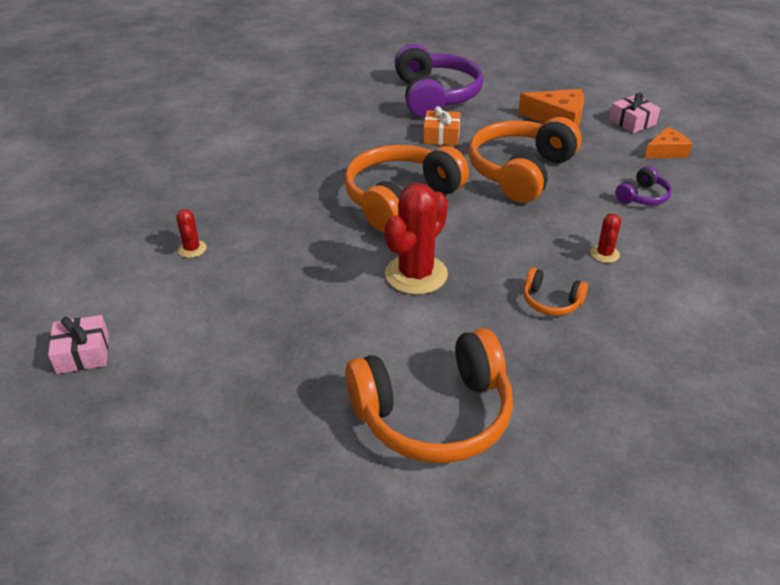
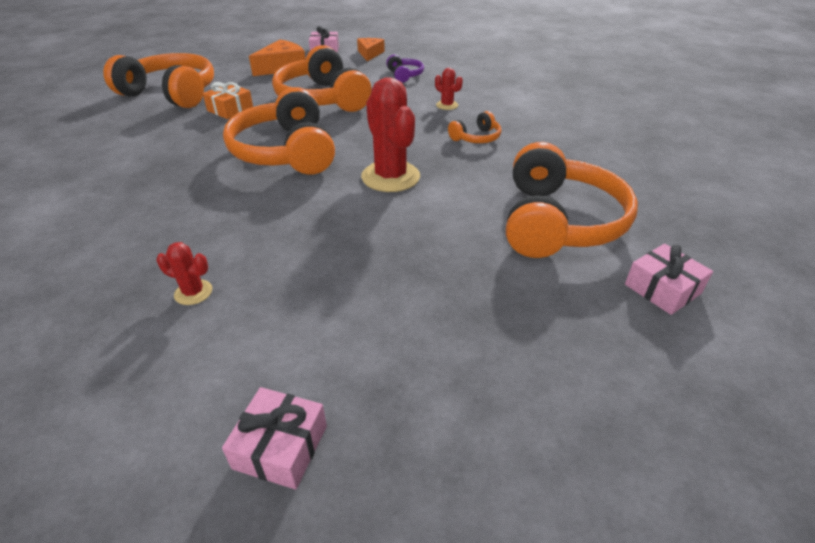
camera: 60 degrees left, 0 degrees up
(374, 524) = (662, 289): none -> pink gift
(435, 96) = (171, 93): purple headphones -> orange headphones

